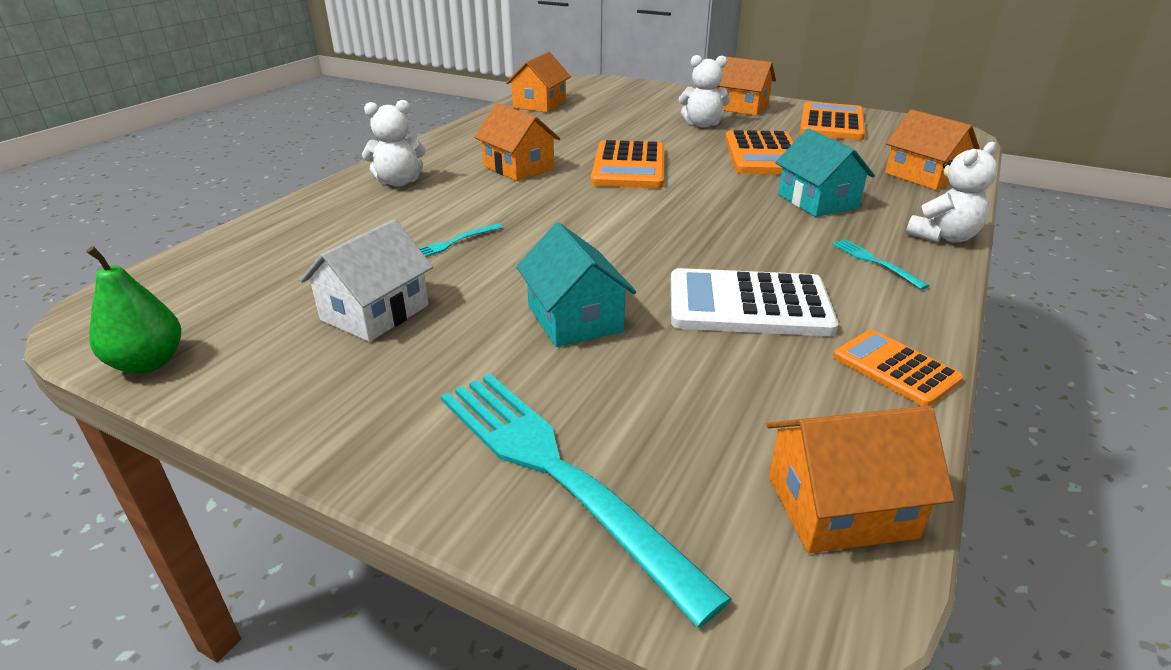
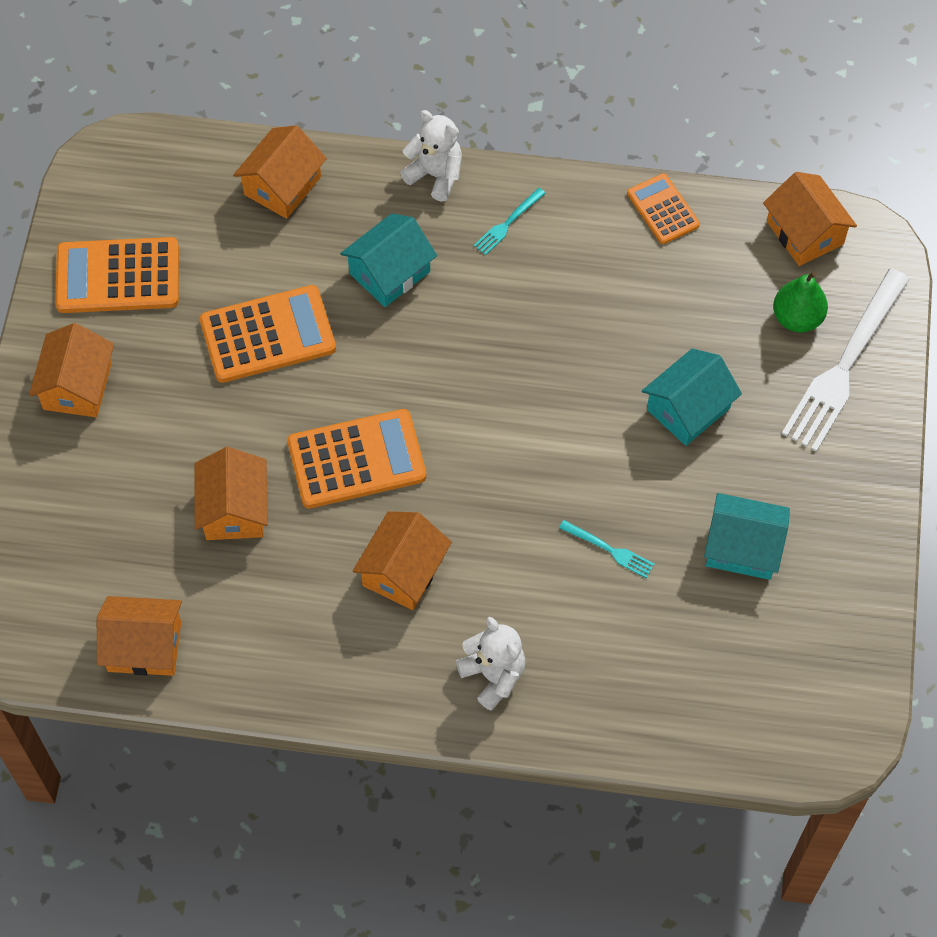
camera: 110 degrees left, 30 degrees up
(148, 363) = (869, 657): green pear -> green pear (797, 318)
(375, 312) = (743, 547): white house -> turquoise house
(557, 472) = (844, 365): turquoise fork -> white fork
(616, 131) = (234, 509): none -> orange house
(702, 124) = (173, 418): white teddy bear -> none
(748, 305) = (617, 301): white calculator -> none
(895, 368) = (663, 209): orange calculator -> orange calculator turned 120 degrees clockwise

